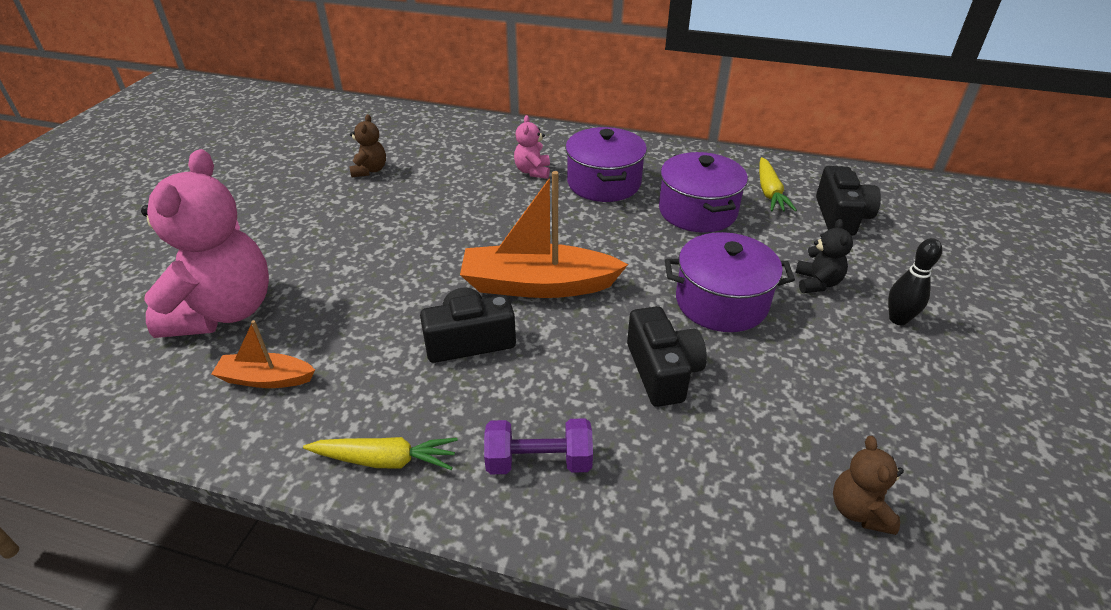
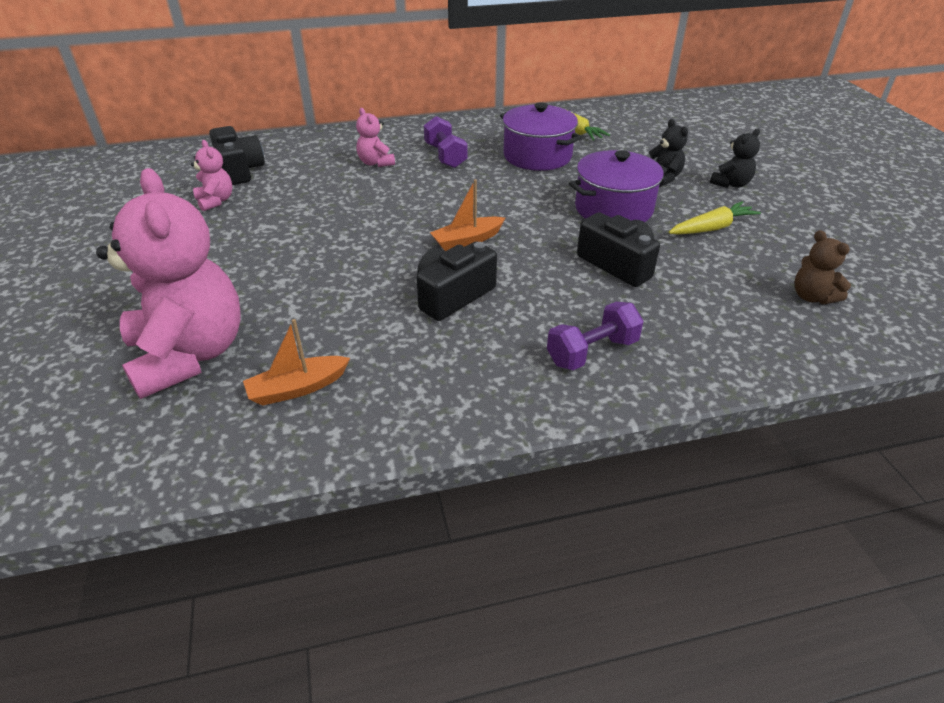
camera: 30 degrees left, 0 degrees up
(370, 170) = (216, 201): brown teddy bear -> pink teddy bear
(385, 460) = (473, 400): yellow carrot -> yellow carrot (712, 228)
(537, 285) = (467, 240): orange boat -> orange boat, size x0.53
(604, 183) = (445, 156): purple pot -> purple dumbbell
(841, 216) = (637, 133): black camera -> black camera (240, 170)
(898, 319) = (731, 184): black bowling pin -> black teddy bear

